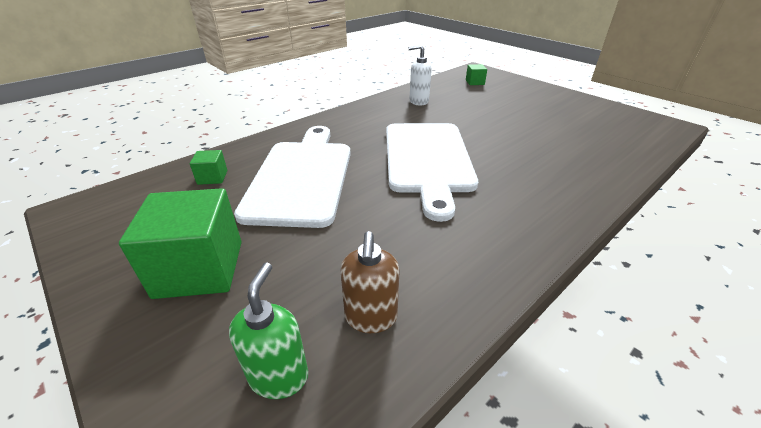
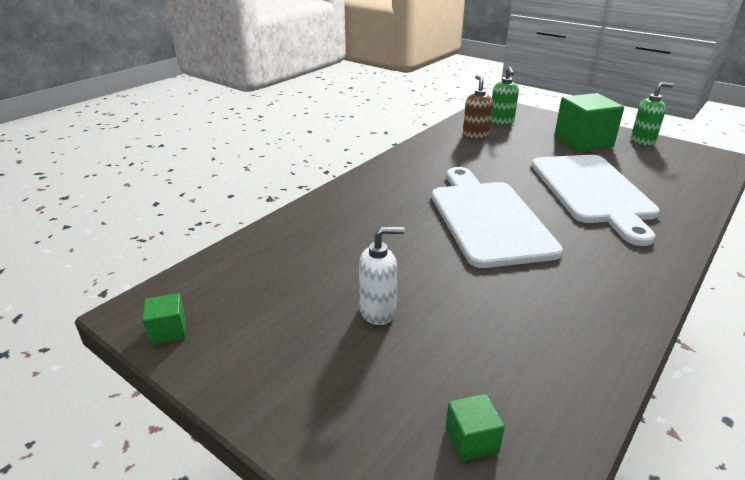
camera: 170 degrees right, 5 degrees down
(109, 256) = (642, 142): none -> green soap dispenser
(212, 177) = (668, 184): green cube -> green cube (168, 331)
(418, 101) = (561, 332): white soap dispenser -> white soap dispenser (378, 311)

